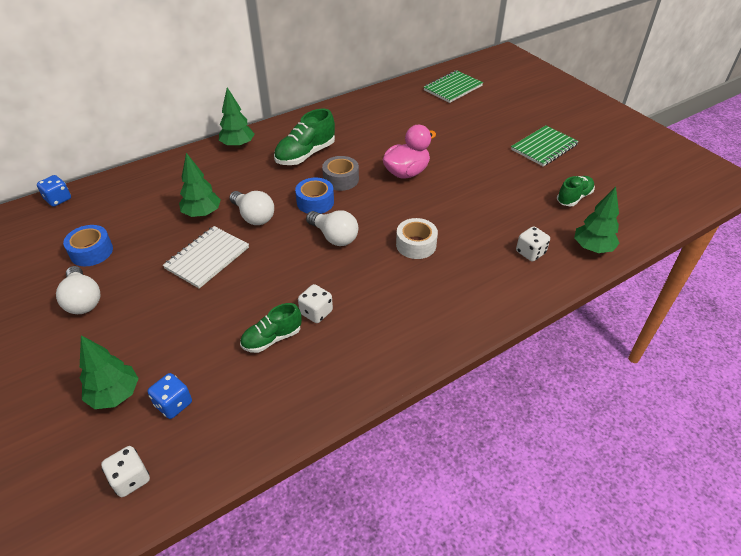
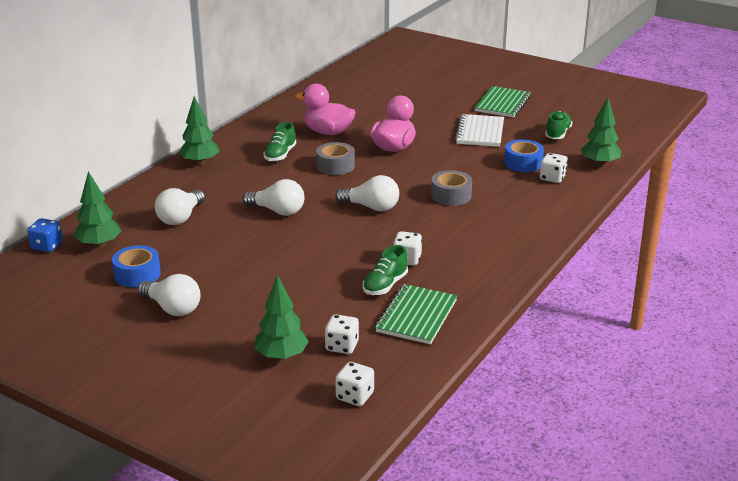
camera: 25 degrees left, 15 degrees down
(173, 404) = (342, 346): blue dice -> white dice
(174, 200) = (180, 218): none -> white light bulb
(202, 214) = (222, 221): green tree -> green tree (99, 245)
(207, 258) = (264, 250): white notebook -> white notebook (480, 132)
(305, 155) = (280, 155): green shoe -> green shoe, size x0.65
(315, 202) = (327, 187): blue tape -> blue tape (523, 163)
(363, 140) = (328, 132): none -> pink duck
(416, 245) = (451, 195): white tape -> grey tape
(453, 88) = (377, 74): green notebook -> green notebook (416, 316)

